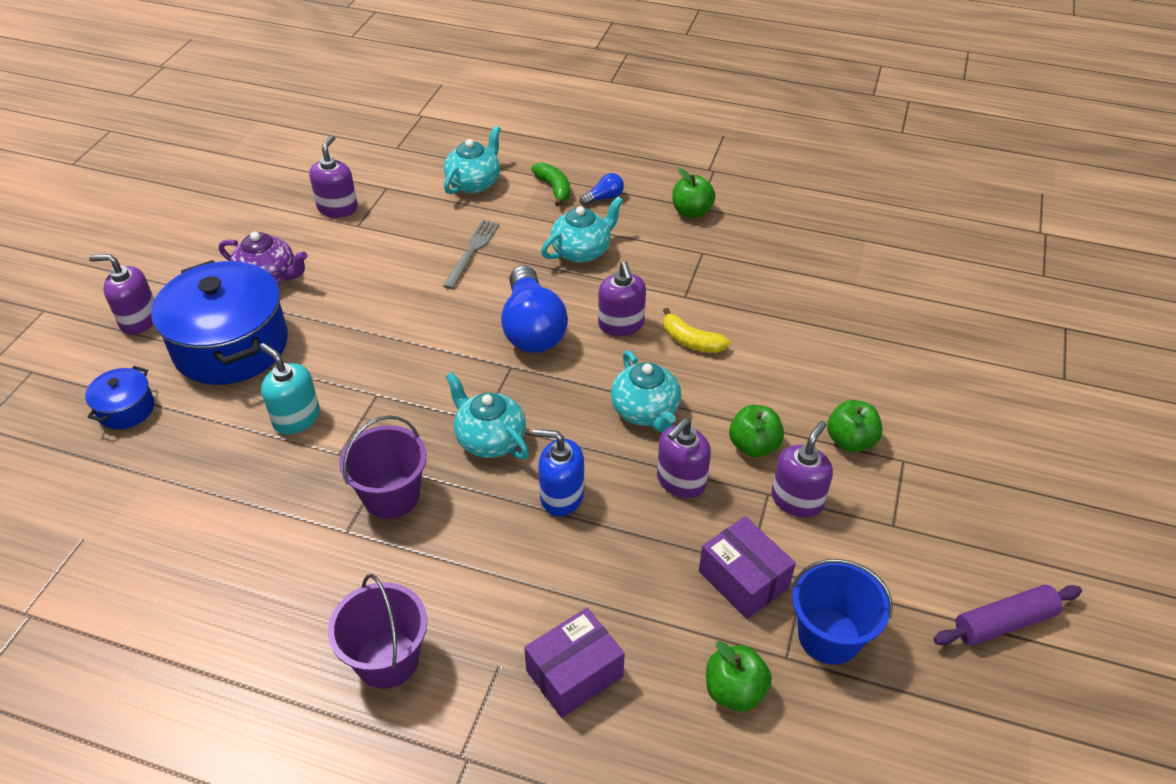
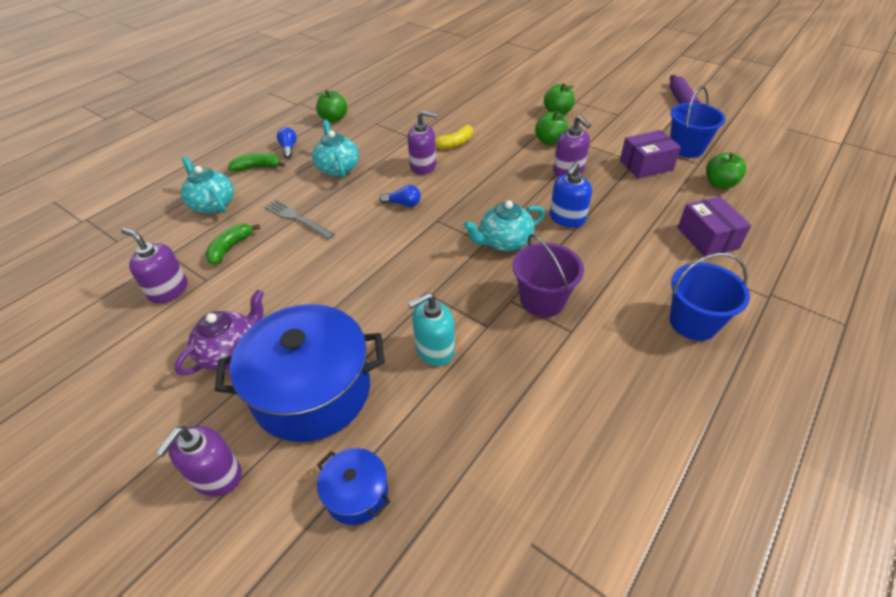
camera: 70 degrees left, 0 degrees up
(387, 659) = (693, 322): purple bucket -> blue bucket
(409, 222) = (230, 248): none -> green banana
(532, 328) = (403, 204): blue light bulb -> blue light bulb, size x0.44
(646, 411) = (506, 172): turquoise teapot -> none
(797, 500) = (594, 137): purple soap dispenser -> none

